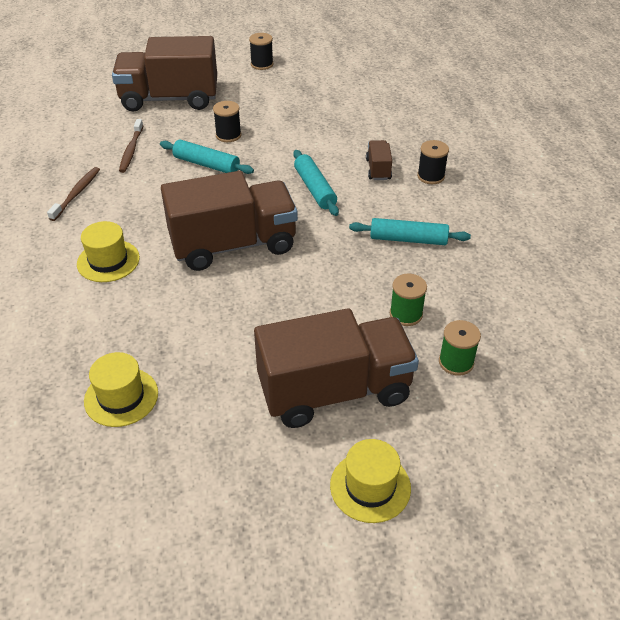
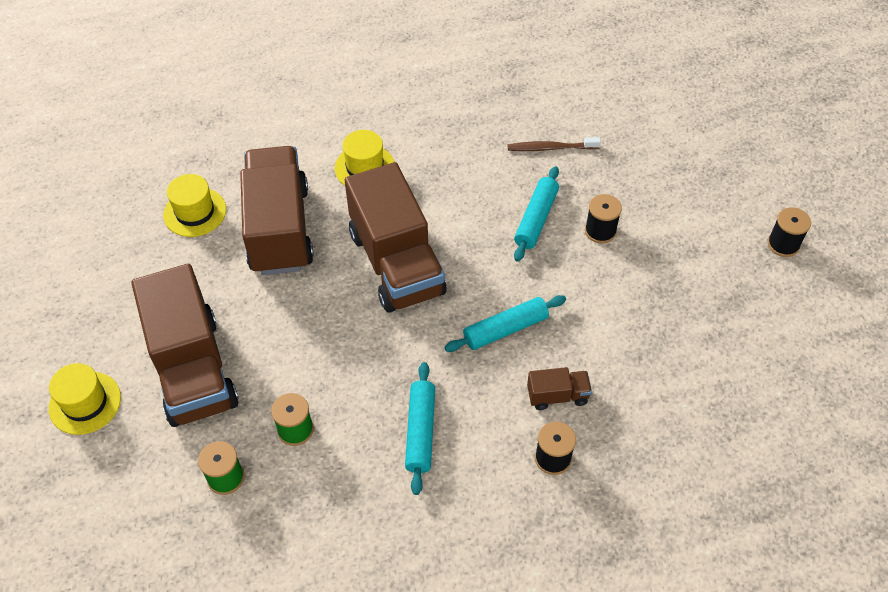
camera: 85 degrees right, 10 degrees up
(77, 193) = (466, 121): brown toothbrush -> none
(169, 99) = (666, 162): brown truck -> brown truck (279, 229)

